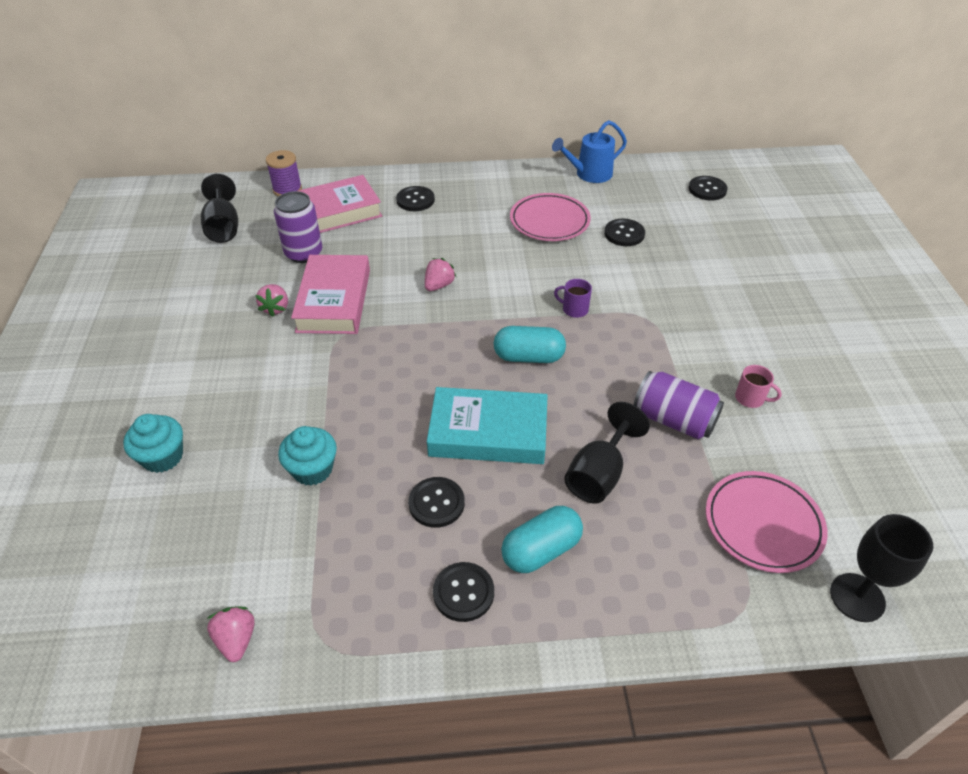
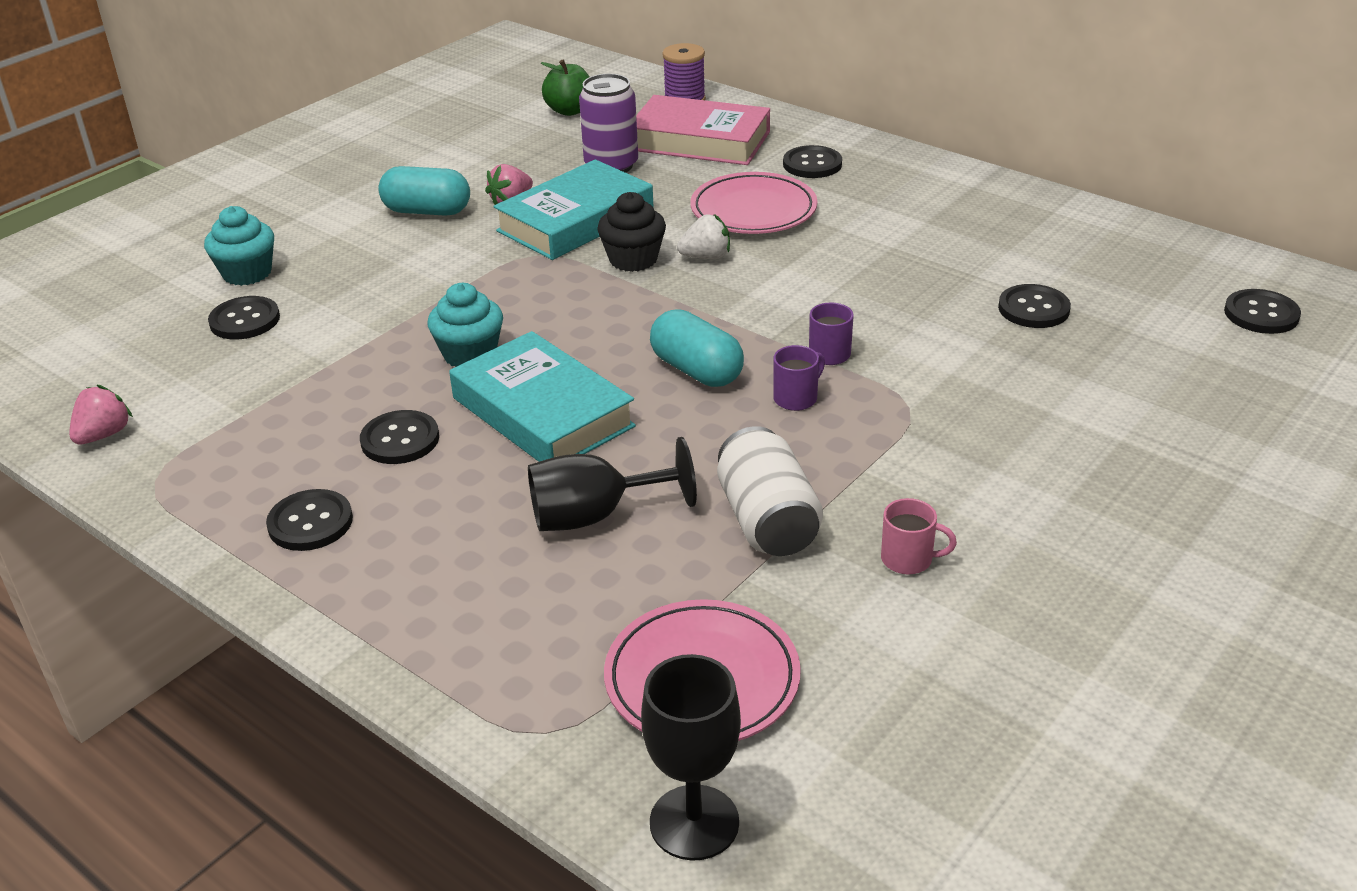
camera: 45 degrees right, 10 degrees down
(214, 491) = (245, 320): none -> black button
(223, 227) = (570, 110): black goblet -> green apple
(312, 469) = (341, 349): turquoise cupcake -> turquoise cupcake (470, 354)
(334, 300) = (576, 221): pink book -> turquoise book
(402, 308) = (633, 259): none -> black cupcake
(439, 285) = (706, 257): pink strawberry -> white strawberry
(541, 550) = (430, 539): turquoise capsule -> turquoise capsule (427, 211)
(549, 221) = (949, 252): pink plate -> pink plate (753, 210)
(589, 174) = (1096, 225): blue watering can -> none
(594, 343) = (796, 398): none -> purple mug
(673, 420) = (767, 521): purple can -> white can
(750, 398) = (908, 559): pink mug -> pink mug turned 60 degrees counterclockwise

